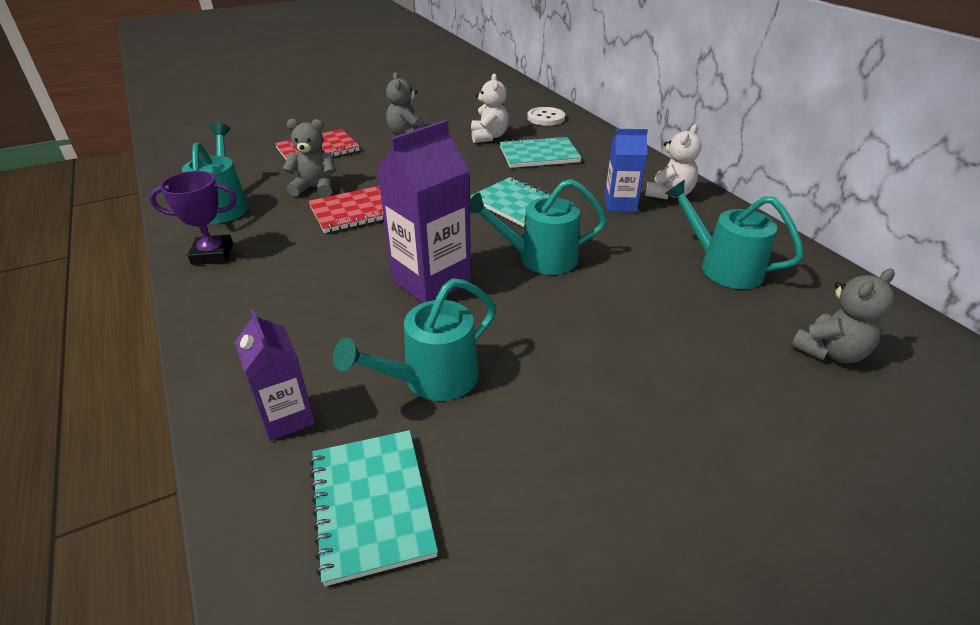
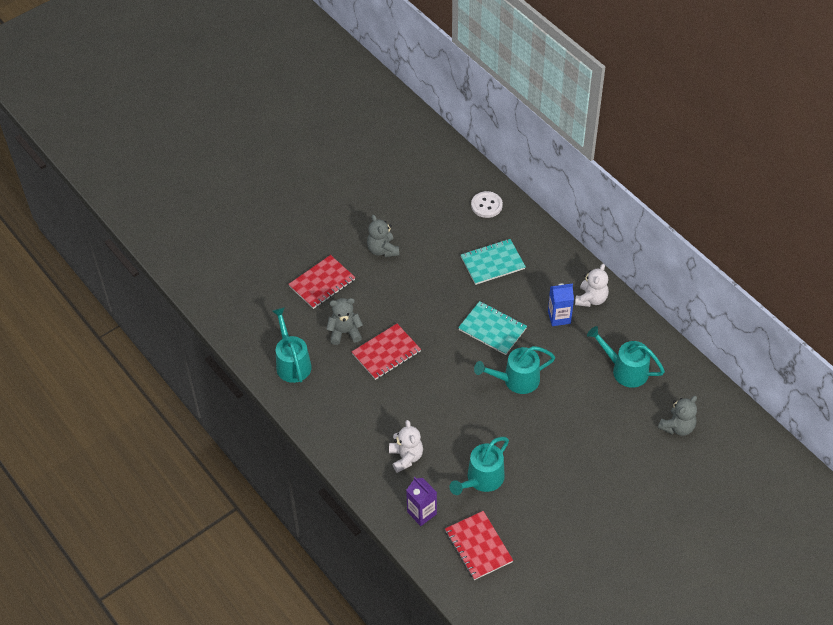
camera: 10 degrees left, 15 degrees up
(212, 254) = (315, 411): purple trophy -> none
(371, 504) = (478, 546): turquoise notebook -> red notebook
(431, 281) = (458, 411): purple carton -> none
(489, 137) = (448, 243): white teddy bear -> white teddy bear (406, 457)

